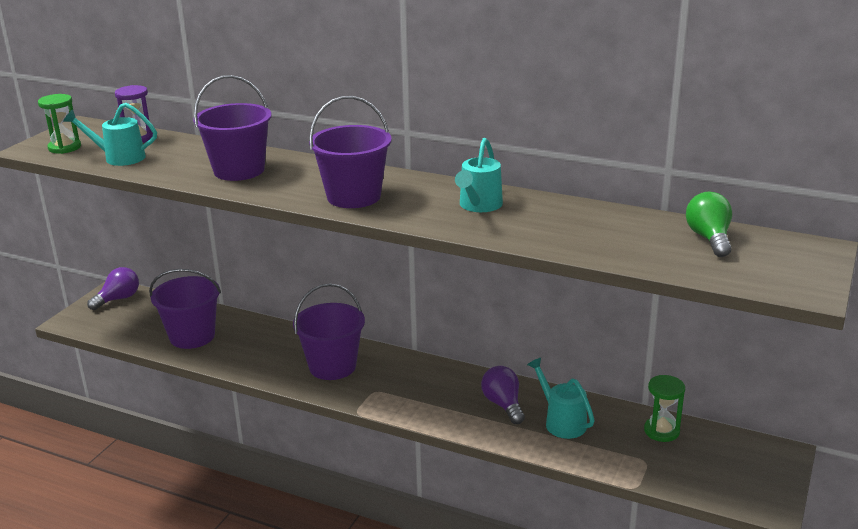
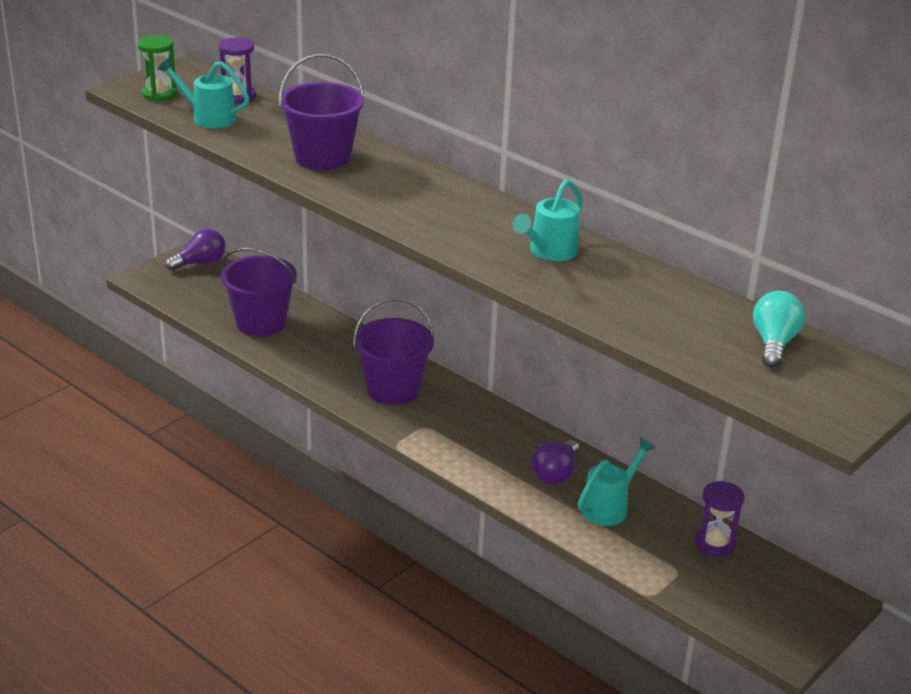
camera: 15 degrees right, 5 degrees up
(354, 196) = (424, 214): purple bucket -> none
(503, 405) = (555, 474): purple light bulb -> purple light bulb turned 150 degrees counterclockwise
(561, 421) = (609, 507): turquoise watering can -> turquoise watering can turned 60 degrees clockwise
(661, 431) = (715, 544): green hourglass -> purple hourglass
(709, 239) = (773, 343): green light bulb -> turquoise light bulb

